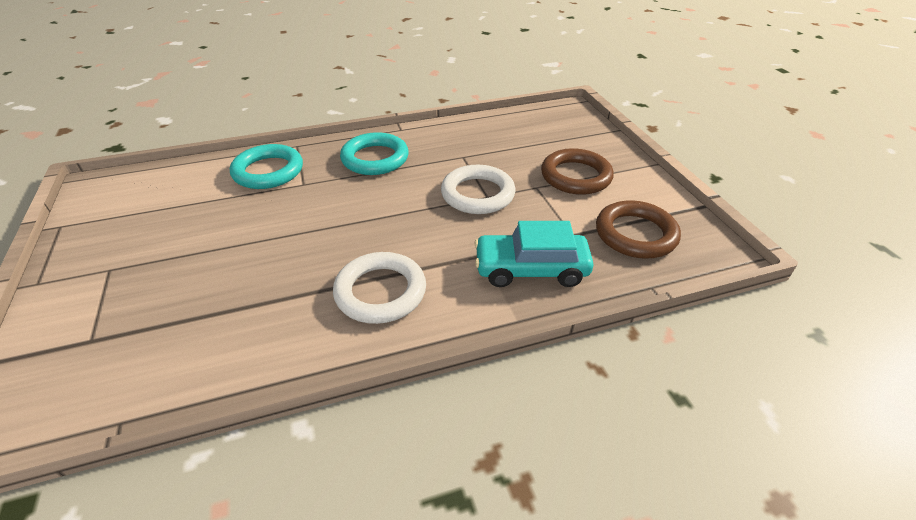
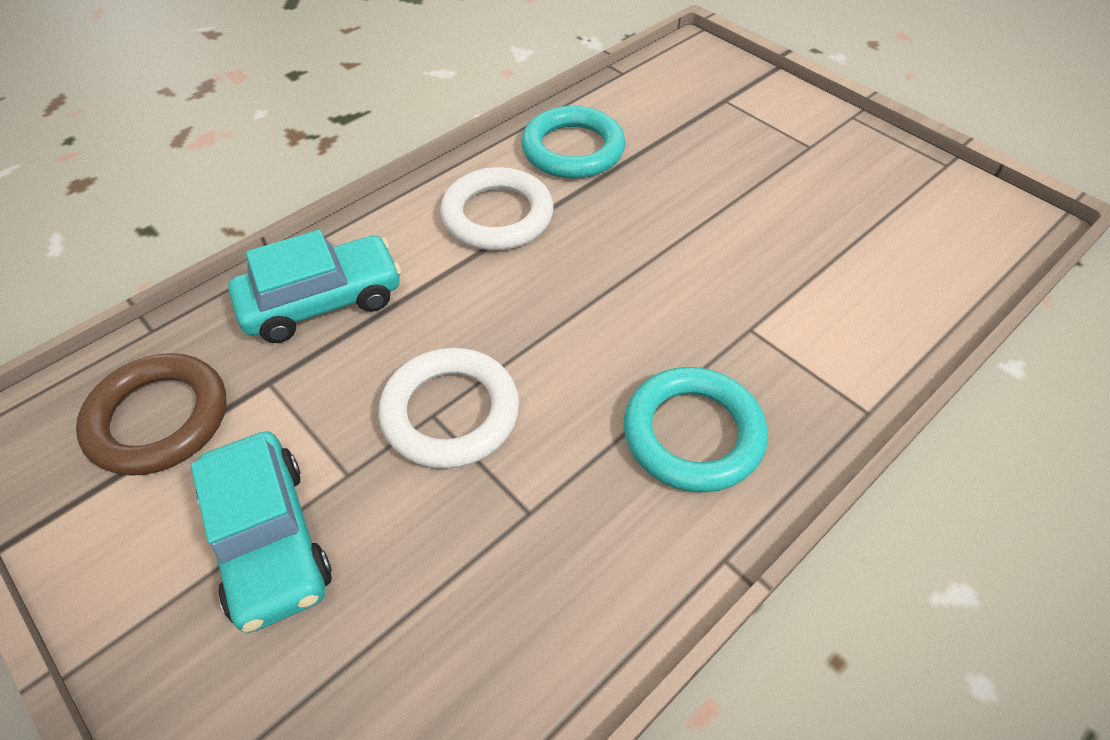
camera: 155 degrees right, 10 degrees up
(268, 171) = (833, 332): turquoise ring -> turquoise ring (573, 149)
(575, 176) = (269, 539): brown ring -> turquoise car

